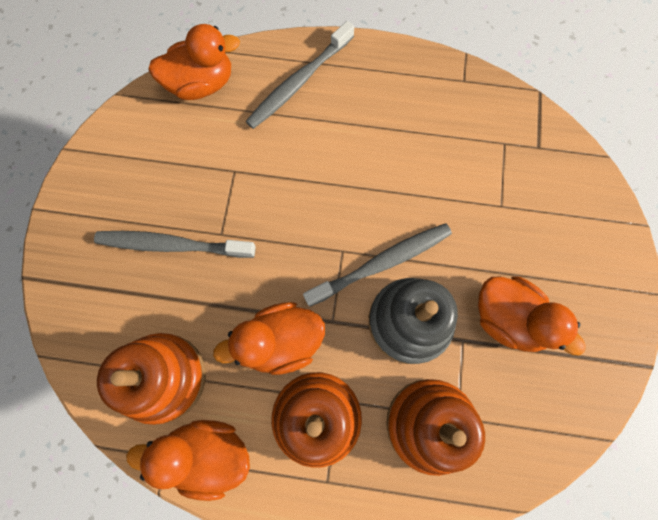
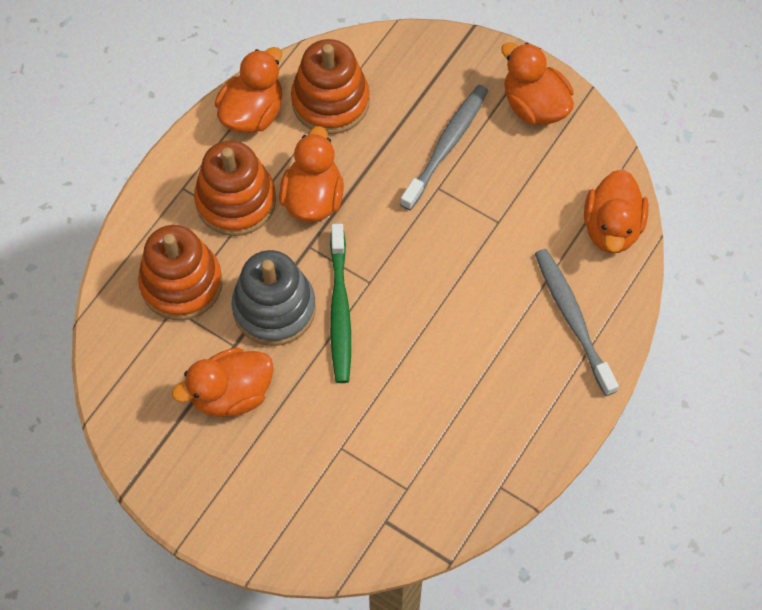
camera: 115 degrees right, 10 degrees down
(99, 187) = (534, 105): none -> orange duck
(381, 263) = (340, 309): grey toothbrush -> green toothbrush

